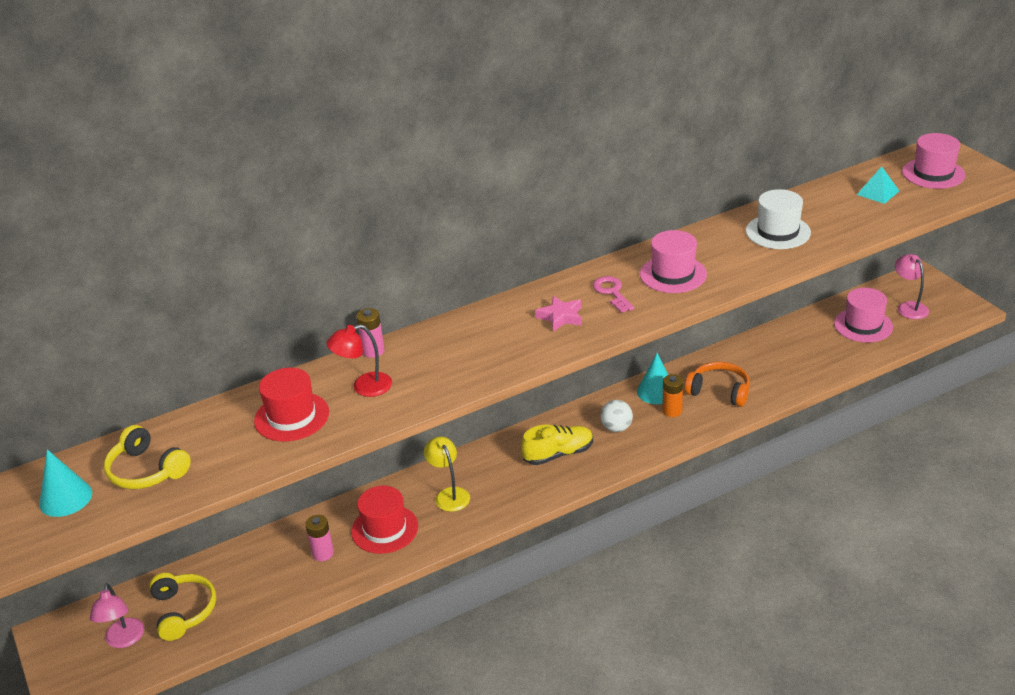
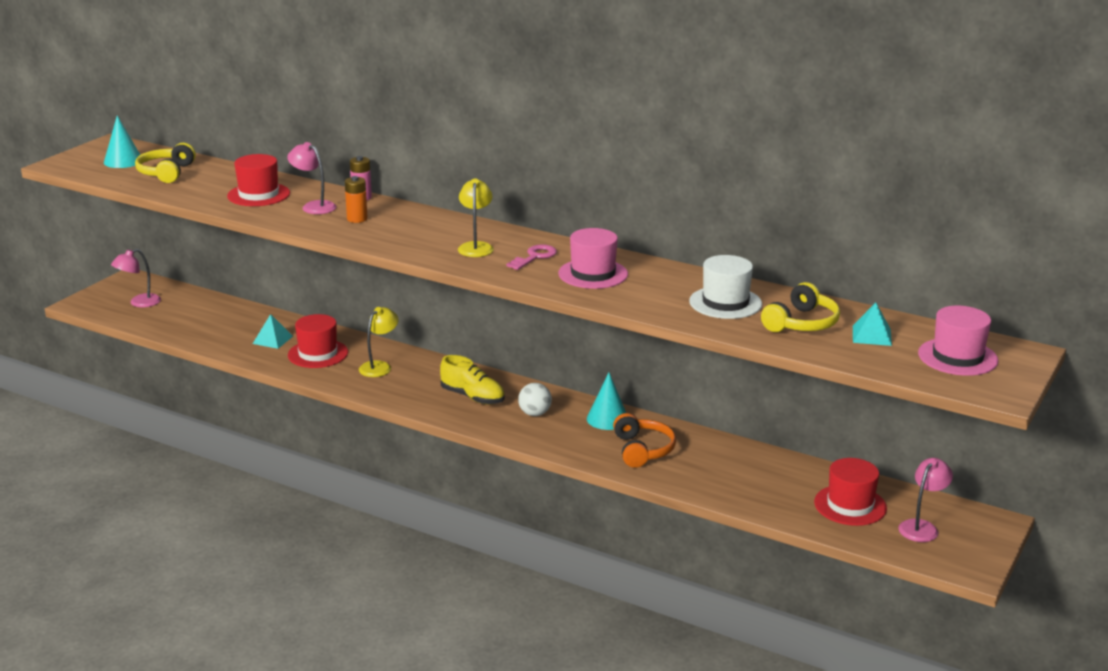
camera: 55 degrees right, 10 degrees down
(183, 611) = (179, 312): yellow headphones -> yellow headphones (801, 323)
(323, 553) = (272, 340): pink battery -> turquoise pyramid
(364, 387) = (314, 206): red lamp -> pink lamp
(561, 317) = (476, 247): pink star -> yellow lamp
(672, 411) = (587, 434): orange battery -> orange battery (357, 219)
(863, 325) = (850, 505): pink hat -> red hat

